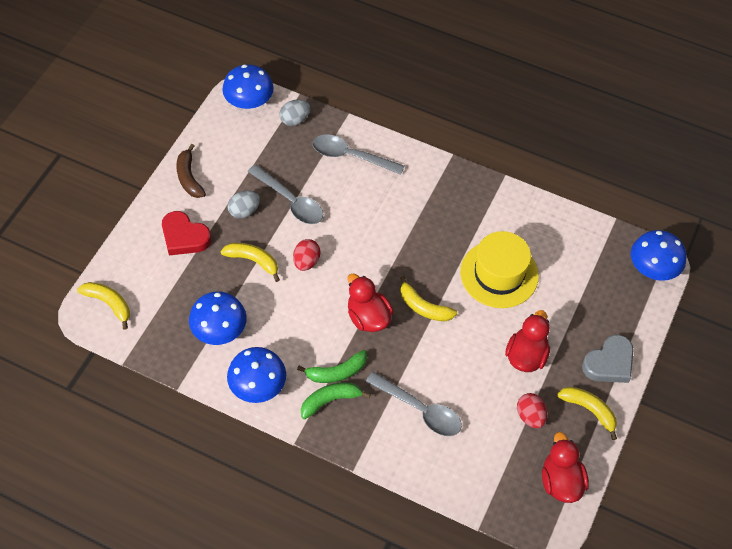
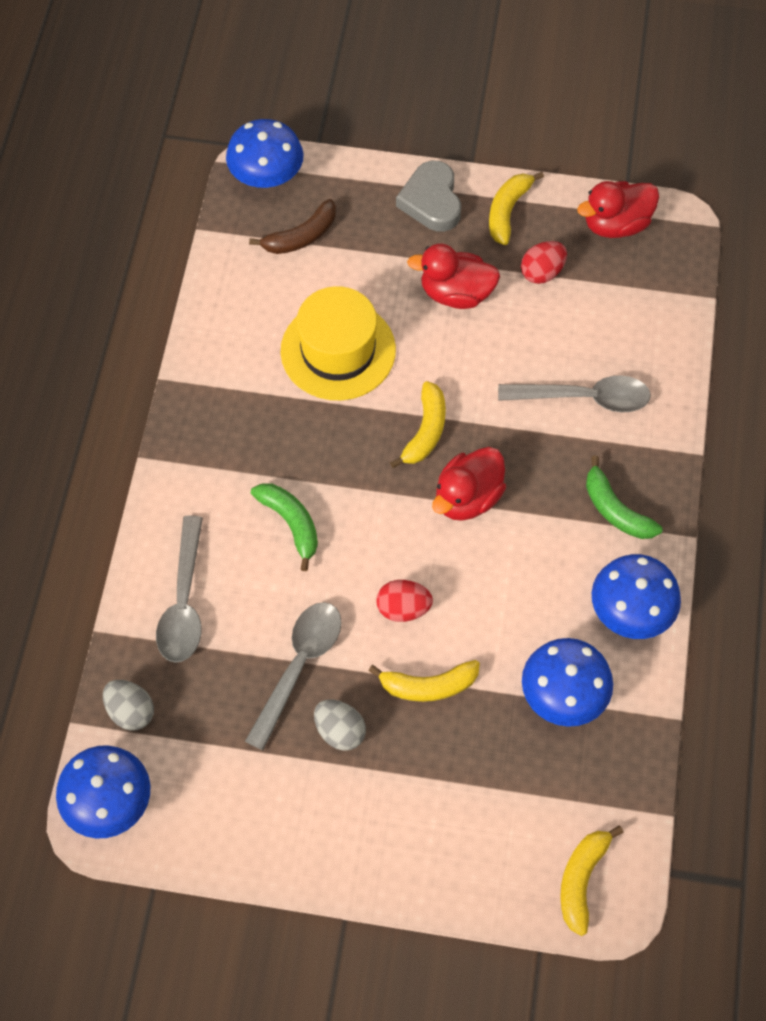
camera: 105 degrees left, 5 degrees up
(184, 237) = (419, 808): red heart -> none
(189, 177) = (300, 845): brown banana -> brown banana (301, 236)
(253, 261) = (428, 686): yellow banana -> yellow banana turned 105 degrees counterclockwise
(336, 372) = (570, 514): green banana -> green banana (291, 523)
(420, 410) = (584, 398): grey spoon -> grey spoon turned 75 degrees clockwise
(609, 363) = (431, 201): grey heart -> grey heart turned 135 degrees counterclockwise

